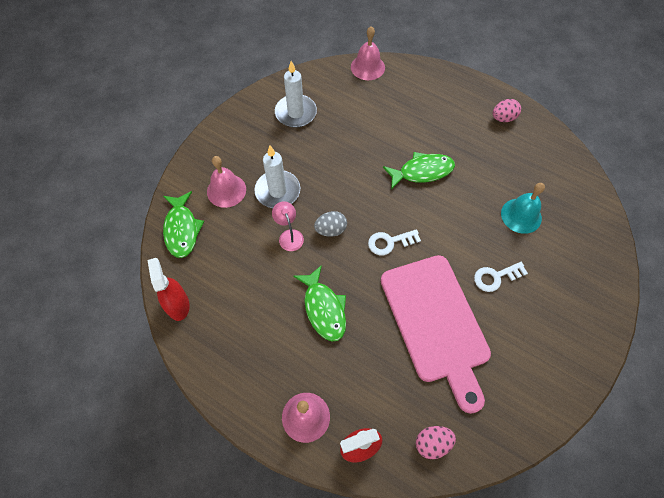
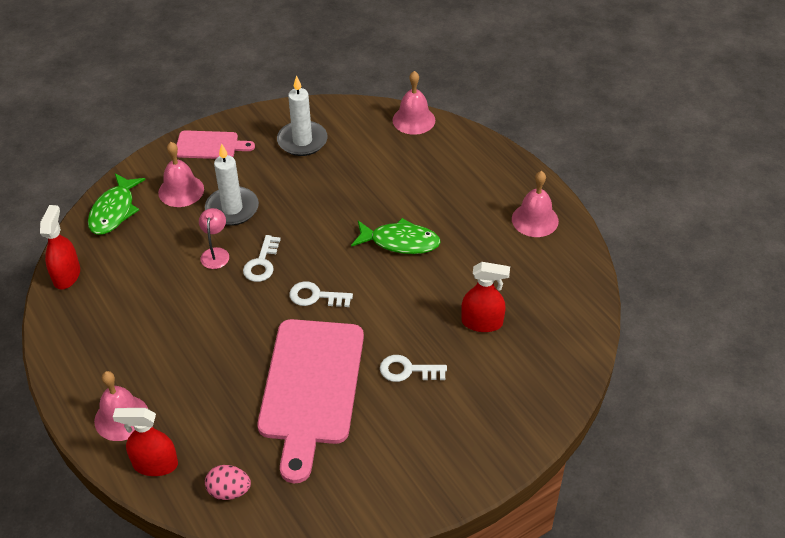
camera: 25 degrees right, 15 degrees down
(225, 142) = (210, 145): none -> pink cutting board
(323, 308) = (204, 331): green fish -> none
(331, 230) = (262, 263): grey egg -> white key
(503, 118) = (535, 220): pink egg -> pink bell
(521, 215) = (482, 322): turquoise bell -> red spray bottle

